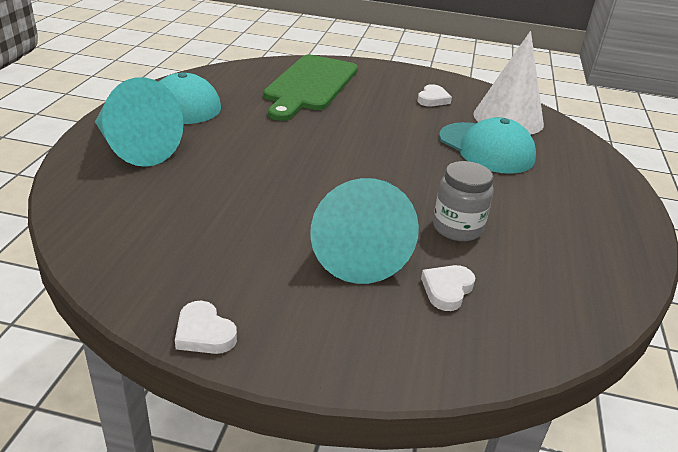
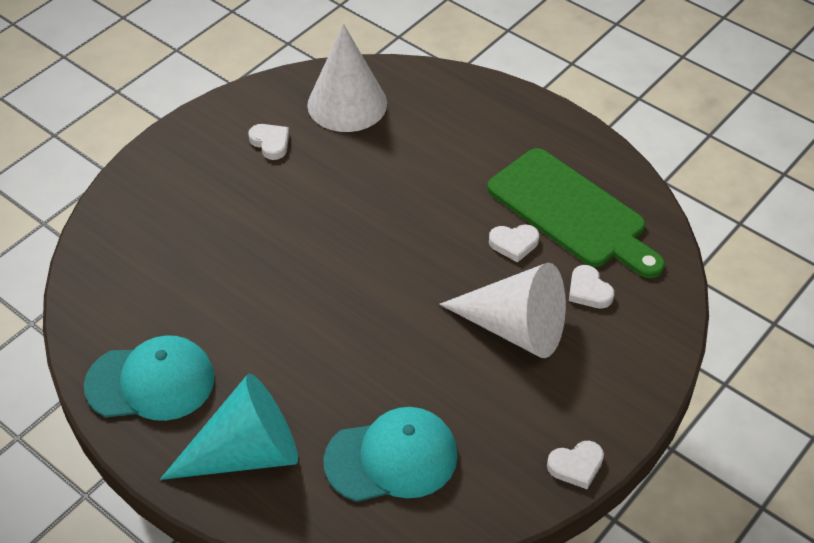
camera: 60 degrees left, 15 degrees up
(310, 85) = (172, 239): green cutting board -> green cutting board (571, 212)
(356, 250) = (515, 328): turquoise cone -> white cone
(457, 228) = (514, 244): grey jar -> white heart
(486, 148) = (396, 153): turquoise cap -> turquoise cap (392, 458)

